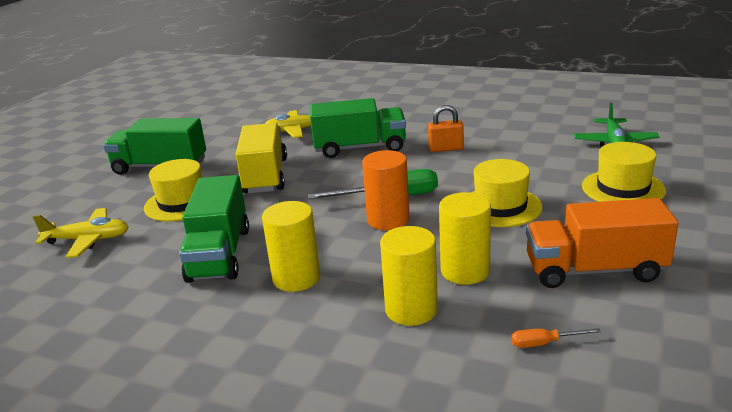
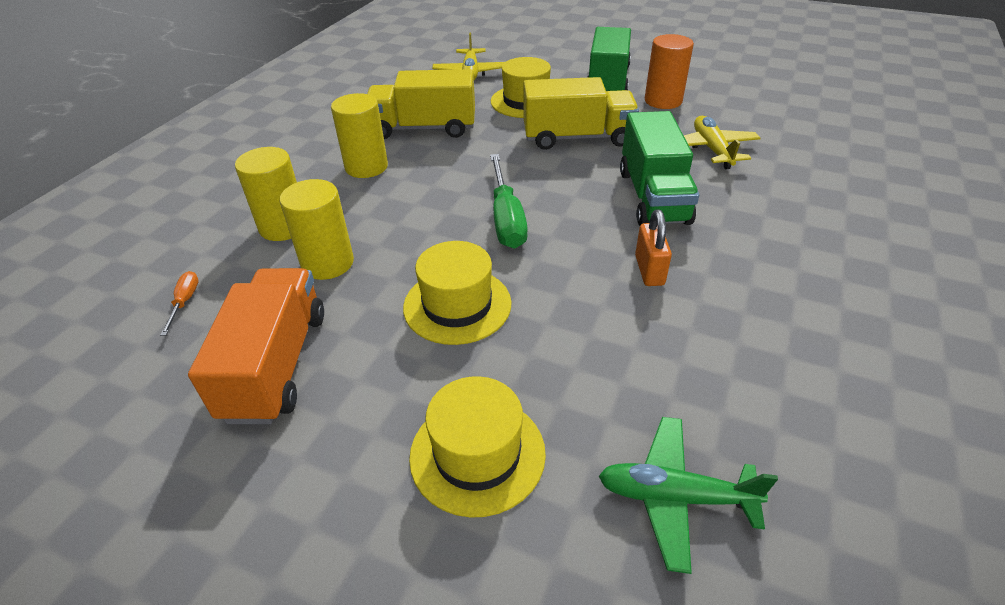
camera: 90 degrees right, 15 degrees up
(219, 254) = (423, 128): green truck -> yellow truck
(388, 220) = (453, 216): orange cylinder -> orange cylinder (663, 101)

